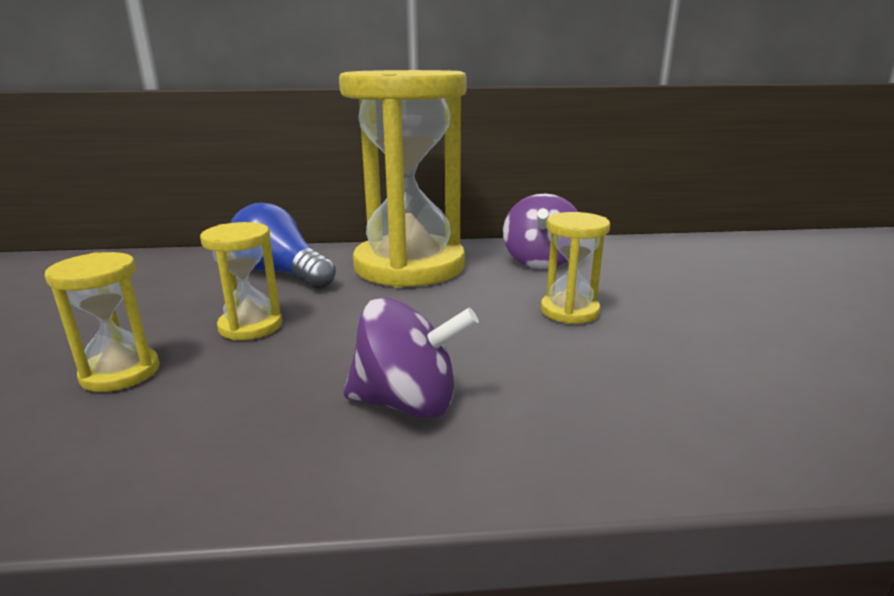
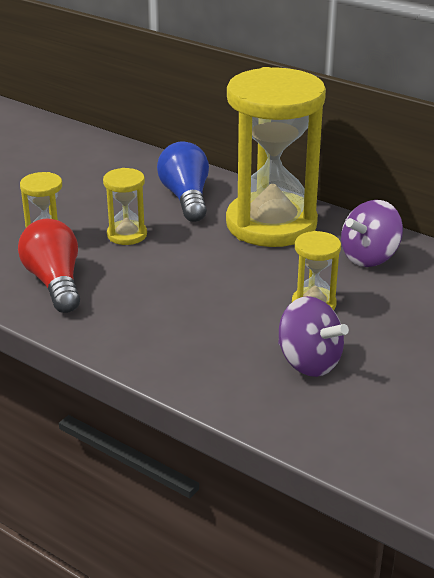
camera: 40 degrees right, 10 degrees up
(199, 424) = (55, 282): none -> red light bulb
(408, 403) = (146, 314): purple spinning top -> purple spinning top (309, 362)

